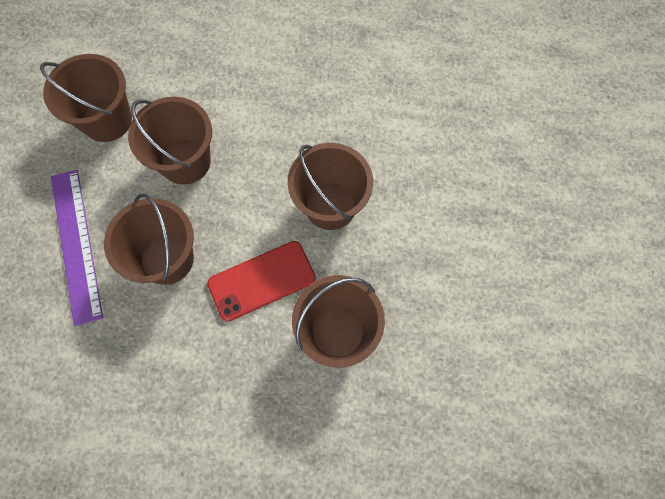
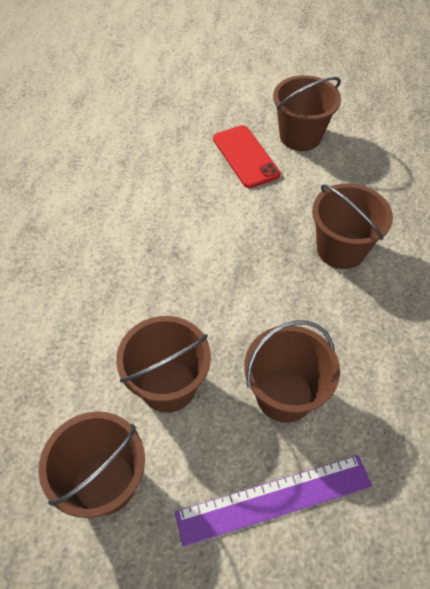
camera: 90 degrees left, 15 degrees down
(261, 280) = (300, 307): red phone -> red phone (245, 156)
(330, 206) = (221, 254): brown bucket -> brown bucket (300, 136)

